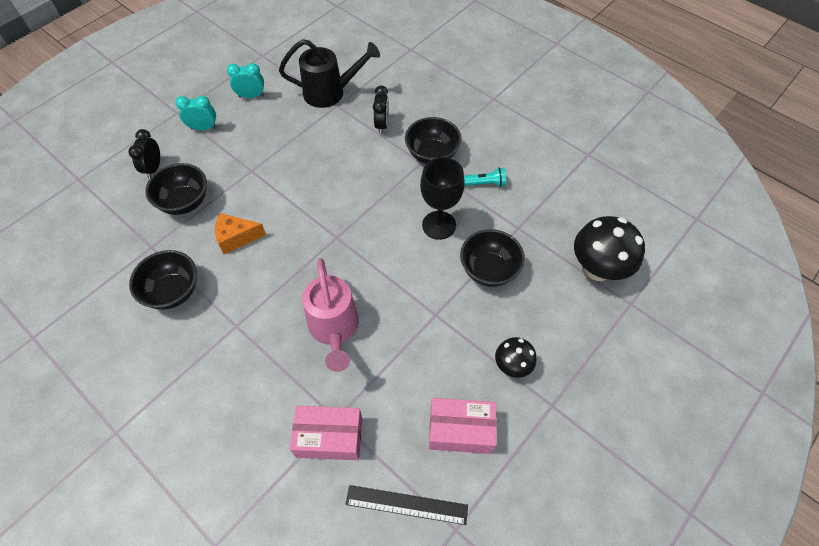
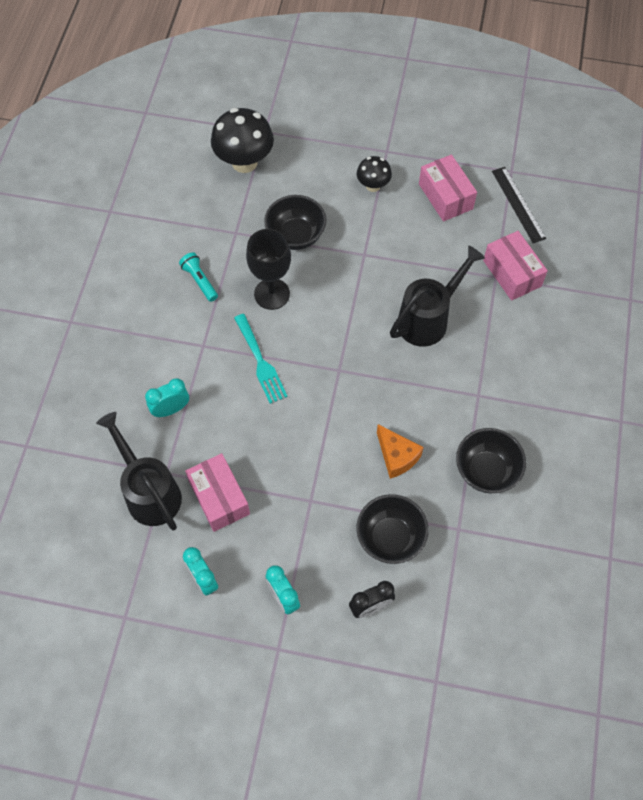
camera: 120 degrees left, 5 degrees up
(296, 124) = (219, 498): none -> pink box
(334, 329) = (428, 319): pink watering can -> black watering can
(382, 125) = (171, 409): black clock -> turquoise clock
(382, 190) = (260, 362): none -> turquoise fork
(432, 154) = (187, 341): black bowl -> none

